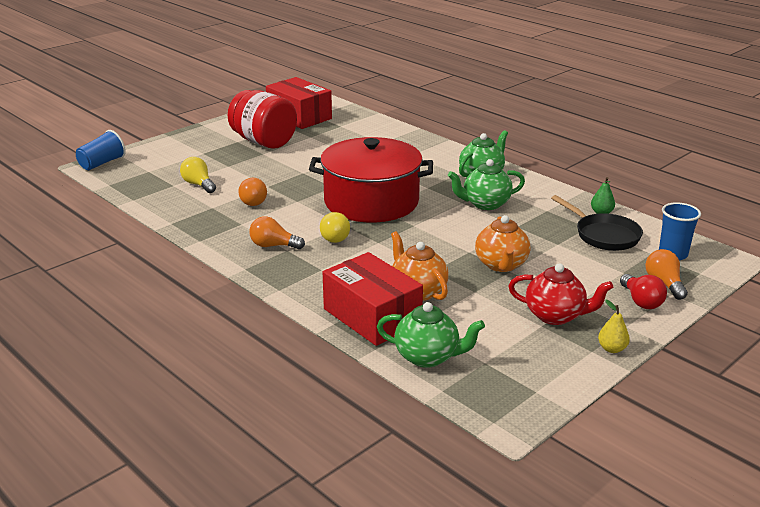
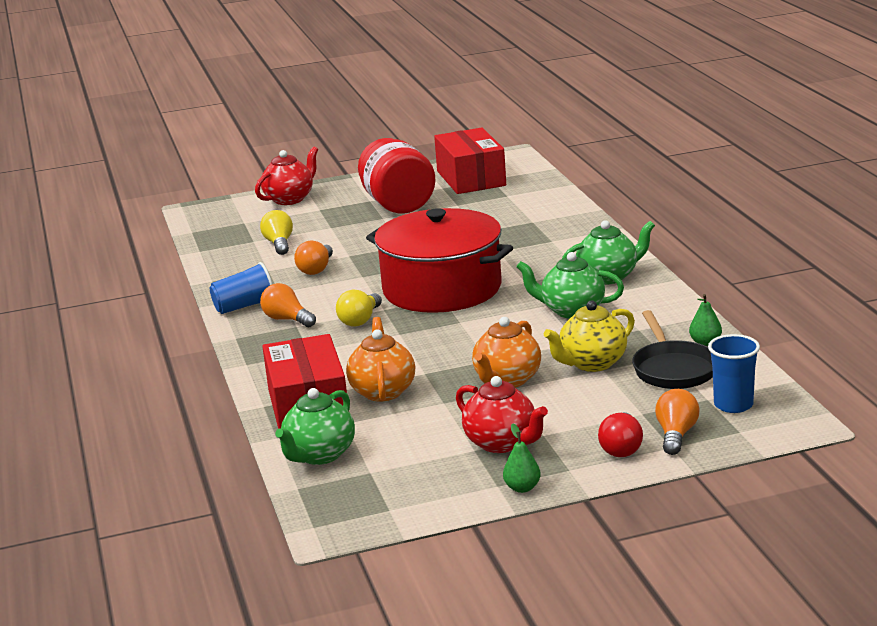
camera: 30 degrees right, 5 degrees down
(102, 163) = (207, 208): blue cup -> blue cup (245, 306)
(169, 148) = (290, 199): none -> red teapot
(428, 357) = (319, 455): green teapot -> green teapot turned 75 degrees clockwise
(545, 241) = (592, 363): none -> yellow teapot
(612, 349) = (522, 488): yellow pear -> green pear

